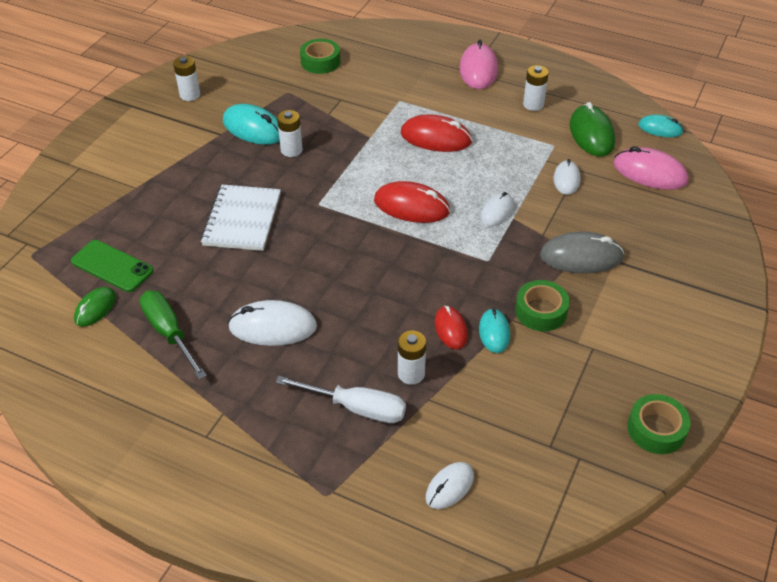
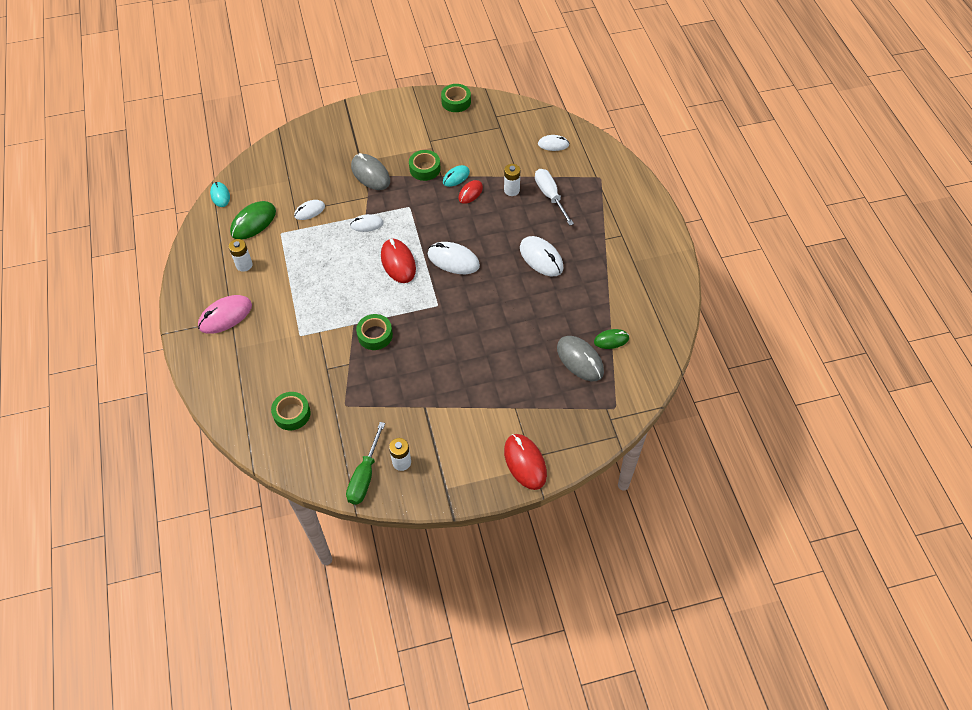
camera: 130 degrees left, 10 degrees up
(112, 266) = (580, 360): green phone -> grey mouse
(169, 333) = (589, 295): green screwdriver -> green screwdriver (365, 476)
(242, 219) = (485, 330): white notebook -> none
(253, 128) = (402, 392): turquoise mouse -> none
(291, 150) = (403, 355): white battery -> none
(338, 144) = (375, 335): none -> green tape
(363, 250) = (453, 260): none -> white mouse
(436, 138) = (323, 291): red mouse -> red mouse (525, 462)
(650, 173) = (270, 181): pink mouse -> none

